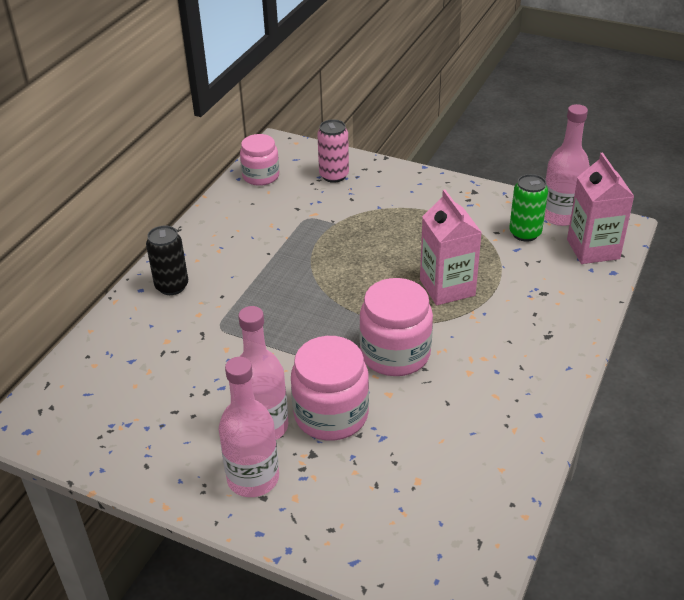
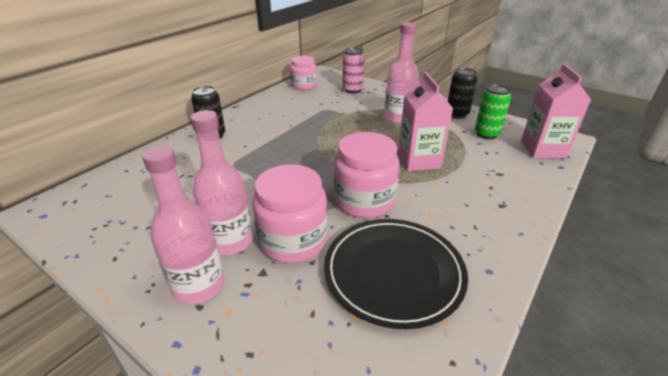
camera: 10 degrees right, 5 degrees down
(445, 432) = (393, 272): none -> black plate
(484, 203) = (457, 114): none -> black can
(560, 215) = (516, 127): pink bottle -> pink bottle (398, 118)

